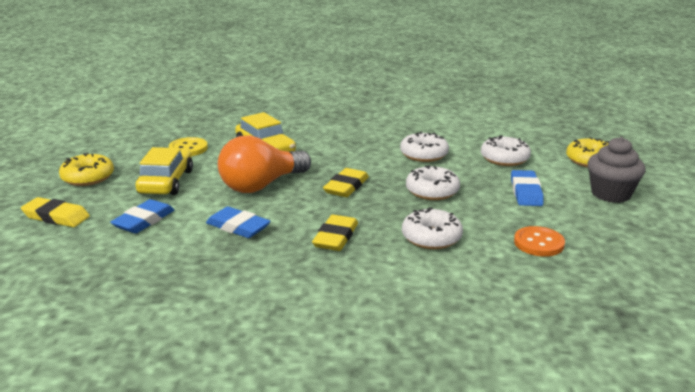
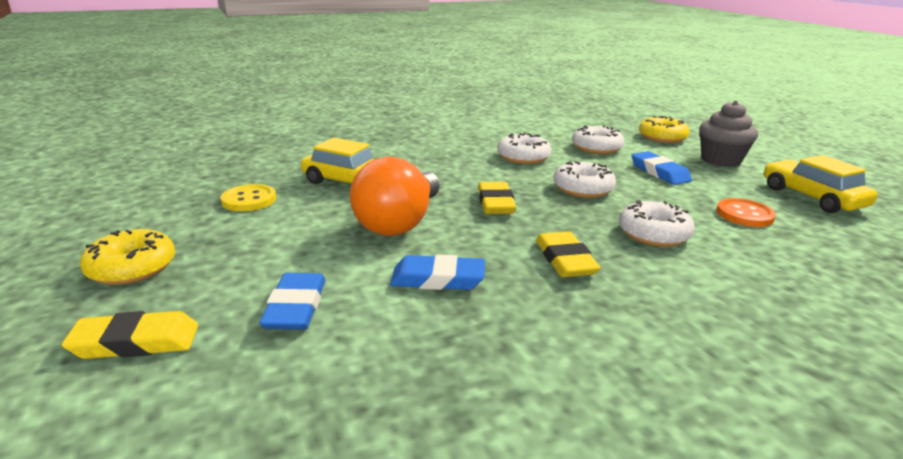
camera: 30 degrees left, 0 degrees up
(166, 182) = (267, 246): yellow car -> yellow car (812, 197)

